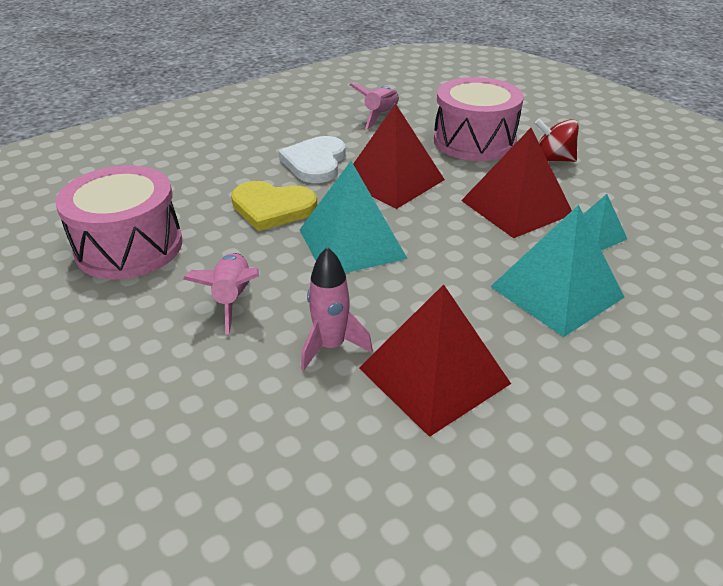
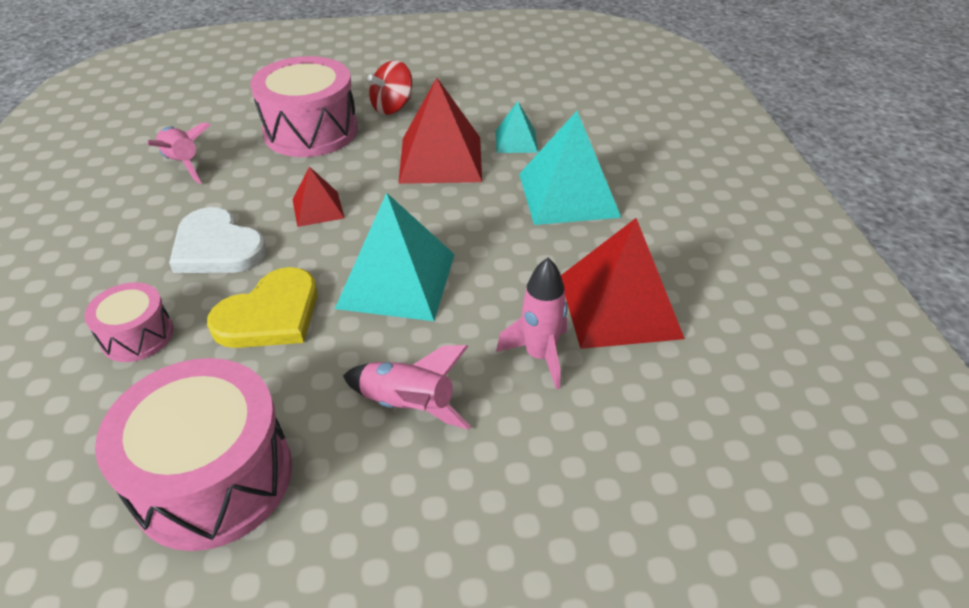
camera: 60 degrees left, 5 degrees up
(218, 173) = (137, 336): none -> pink drum
(392, 180) = (318, 208): red pyramid -> red pyramid, size x0.52

